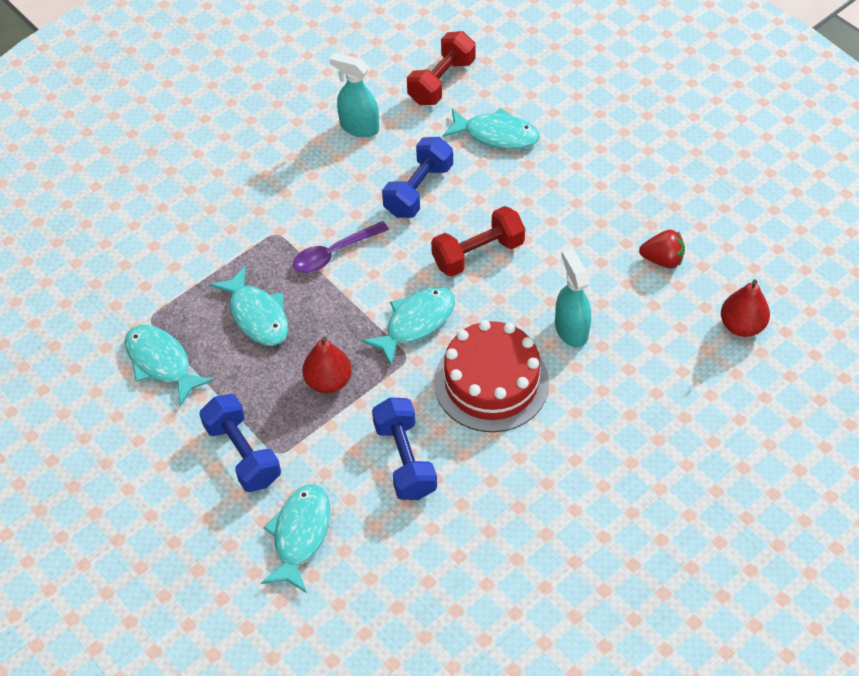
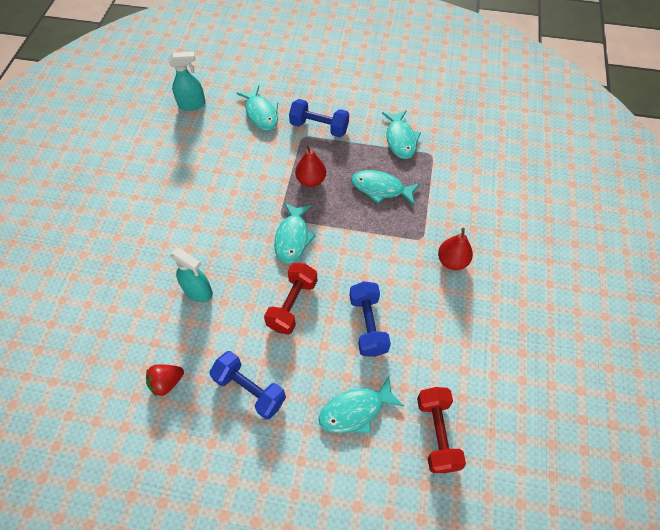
camera: 140 degrees right, 5 degrees up
(161, 363) = (400, 139): turquoise fish -> turquoise fish turned 75 degrees clockwise
(334, 253) = (376, 248): purple spoon -> none
(359, 127) = (452, 347): turquoise spray bottle -> turquoise spray bottle (192, 104)
(405, 459) = (239, 169): blue dumbbell -> blue dumbbell (250, 389)
(491, 382) = (224, 232): red cake -> none
(741, 325) = (86, 365): red pear -> red pear (452, 261)

